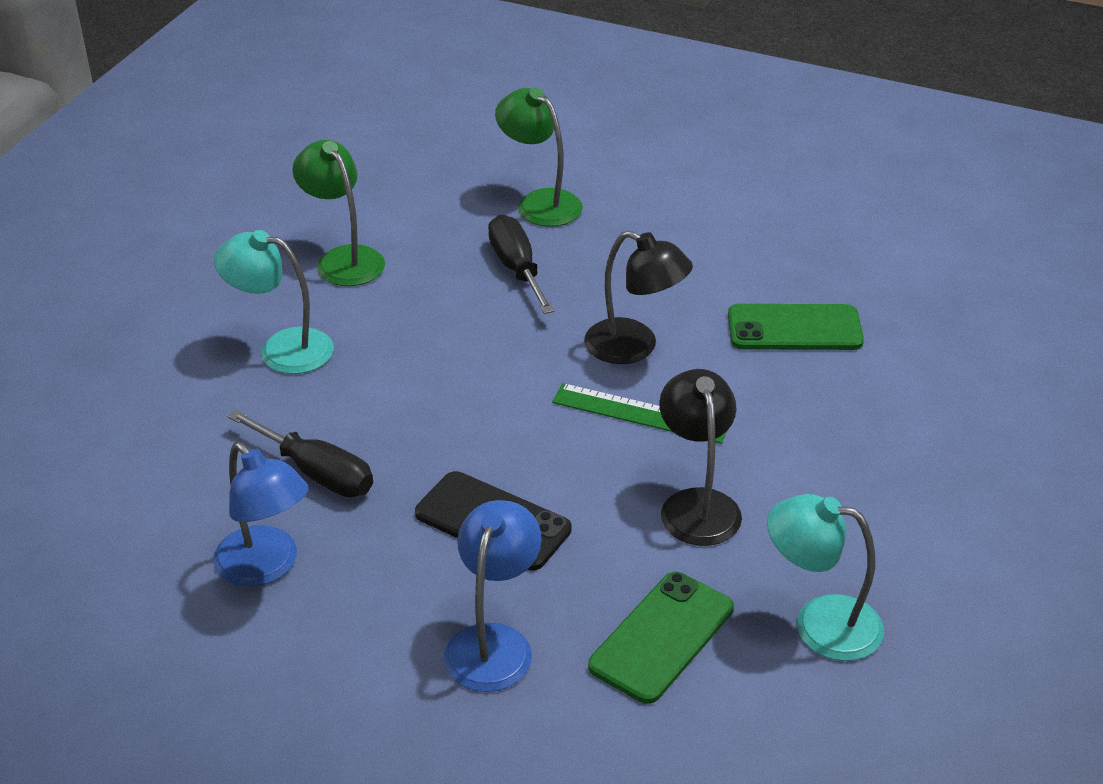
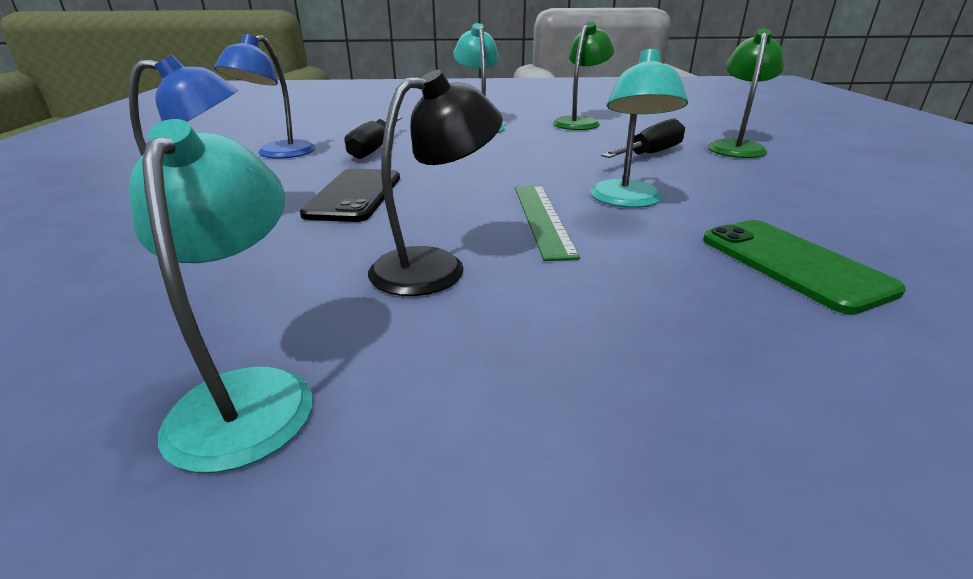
camera: 65 degrees right, 10 degrees down
(634, 347) = (627, 201): black lamp -> turquoise lamp
(662, 637) = (214, 287): green phone -> none

